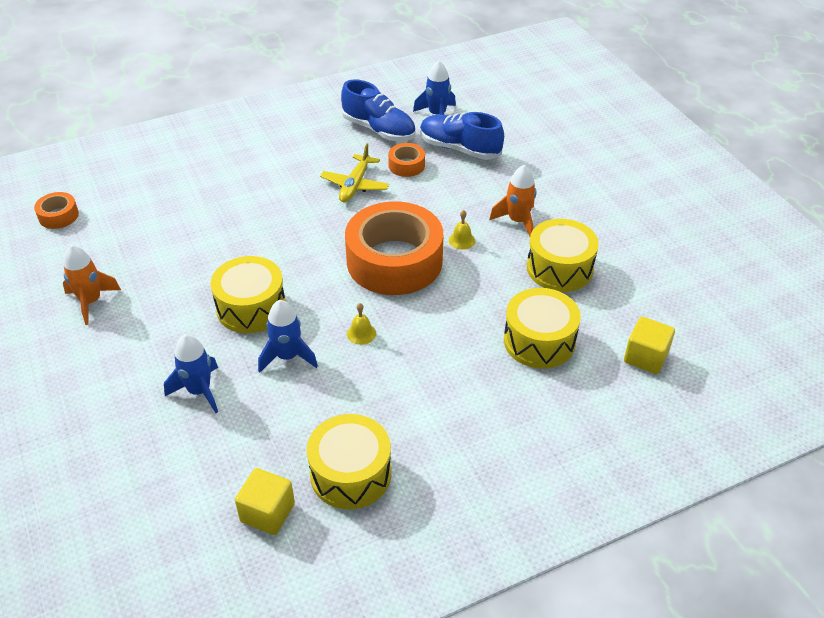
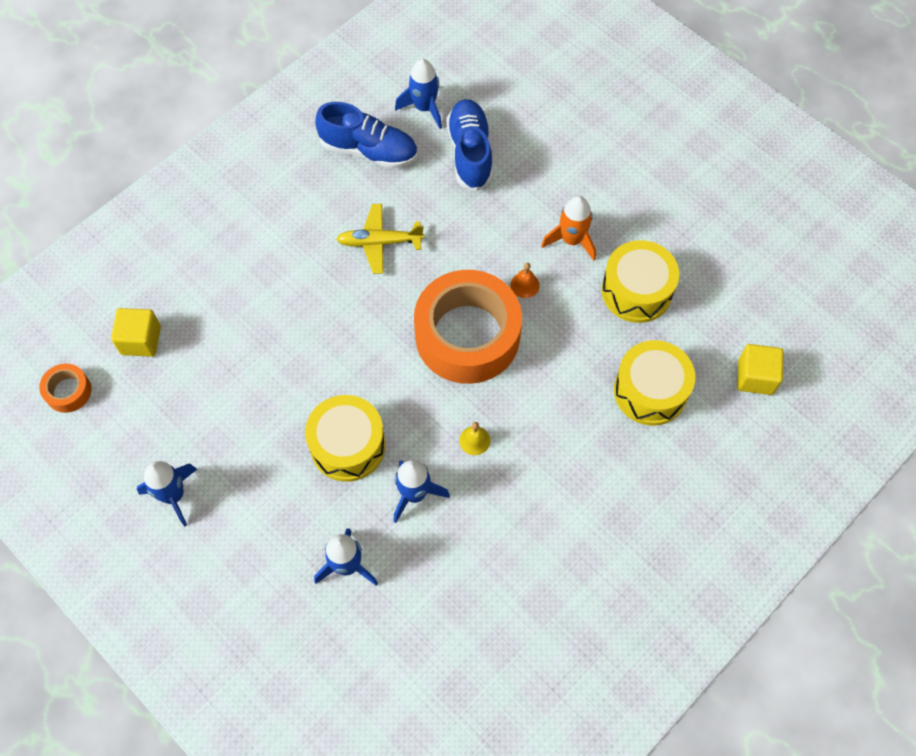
camera: 20 degrees left, 20 degrees up
(91, 302) = (173, 495): orange rocket -> blue rocket
(267, 513) = (480, 676): yellow cube -> yellow cube (141, 340)
(350, 474) = (537, 607): yellow drum -> none
(355, 185) = (379, 242): yellow plane -> yellow plane turned 90 degrees clockwise
(406, 165) = (422, 195): orange tape -> none
(459, 149) = (470, 153): blue shoe -> blue shoe turned 75 degrees clockwise
(462, 240) = (524, 285): yellow bell -> orange bell

